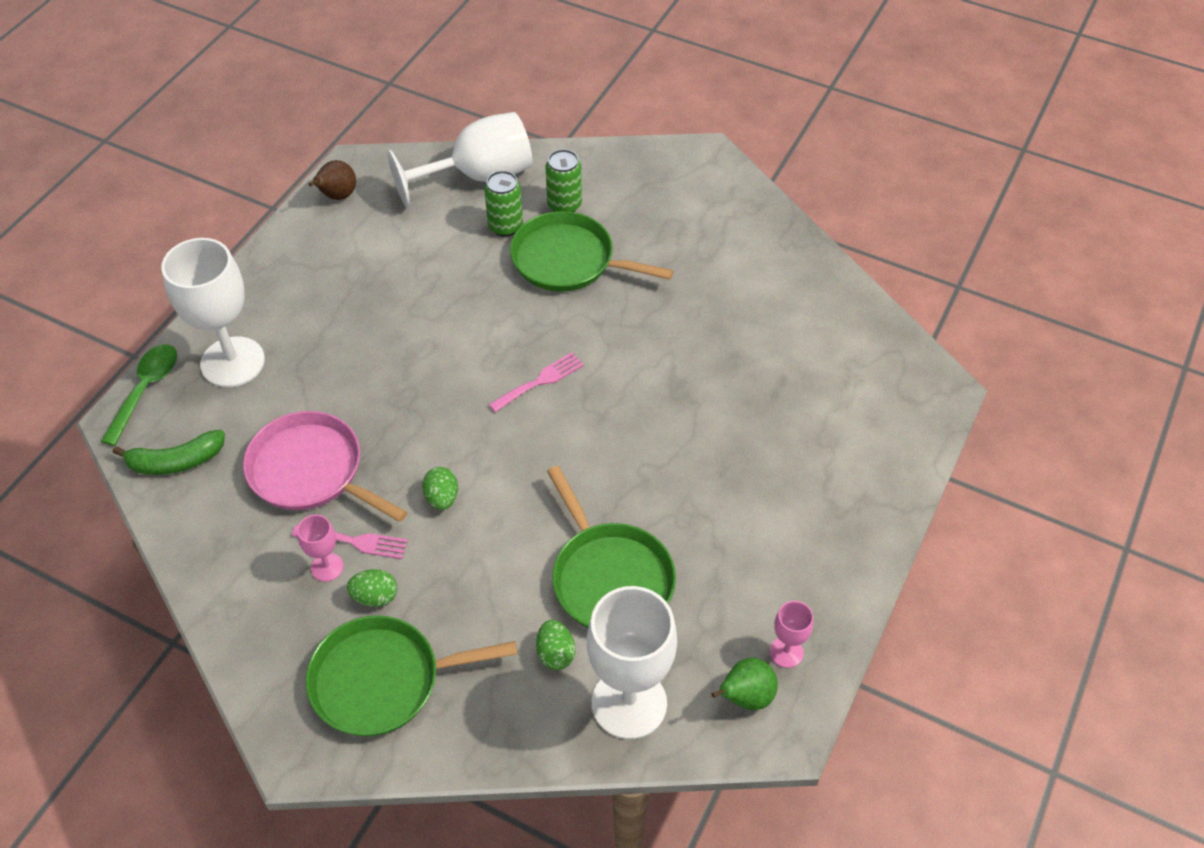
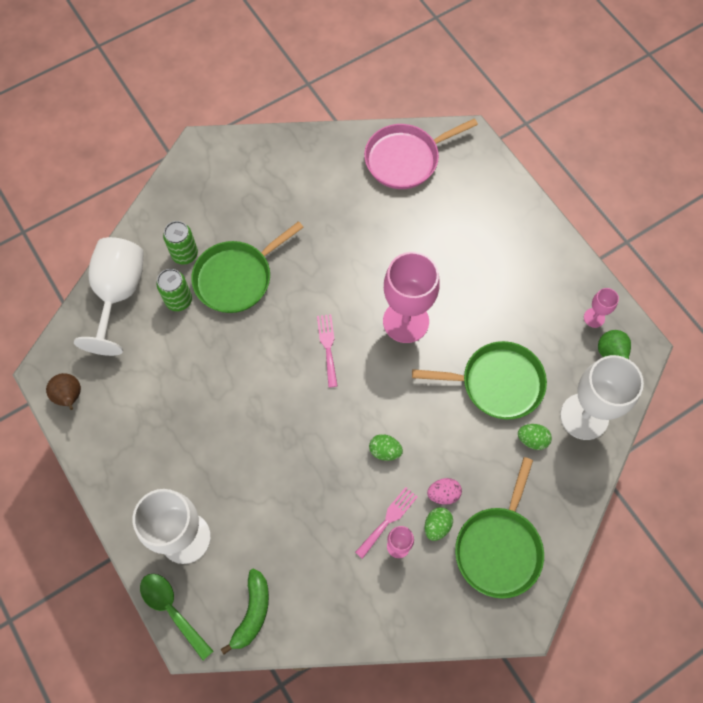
camera: 60 degrees left, 15 degrees up
(310, 471) = (315, 524): pink pan -> pink pan (405, 159)
(421, 585) = (443, 494): none -> pink egg
(627, 442) = (406, 321): none -> pink goblet

